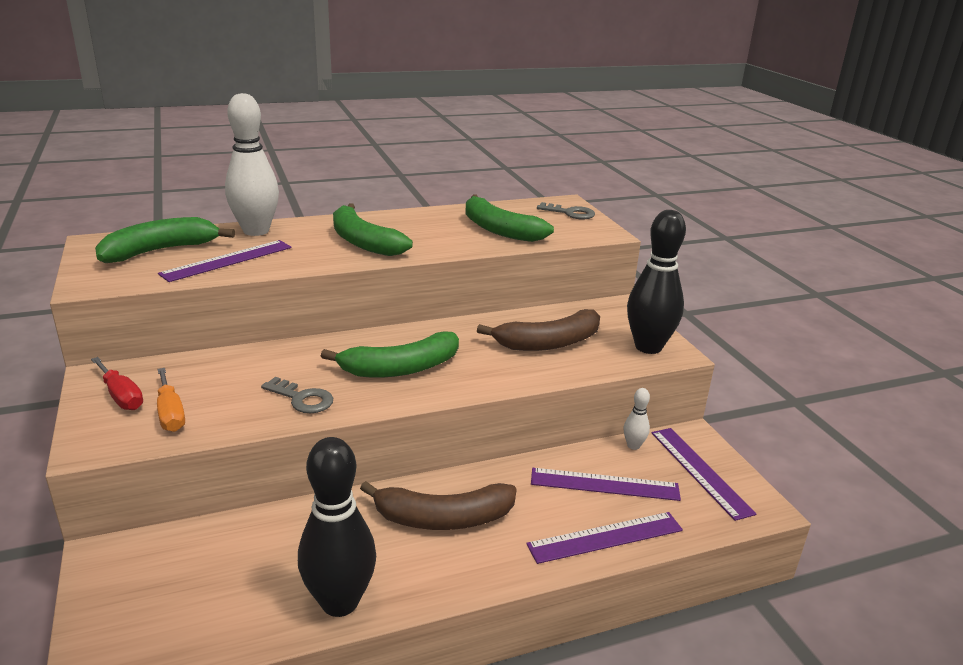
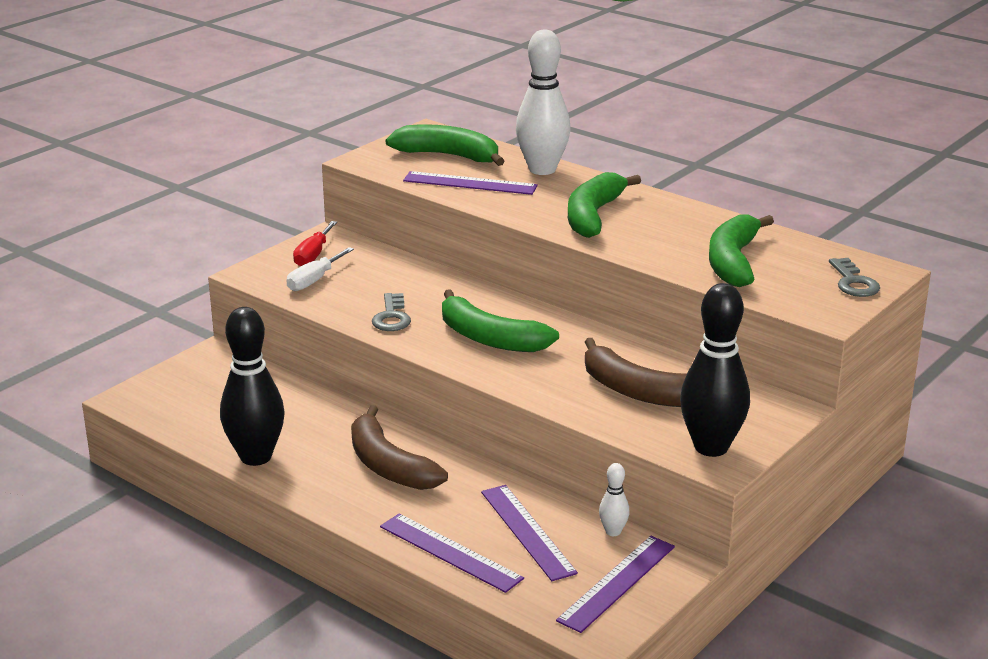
camera: 60 degrees right, 0 degrees up
(170, 413) = (314, 280): orange screwdriver -> white screwdriver

